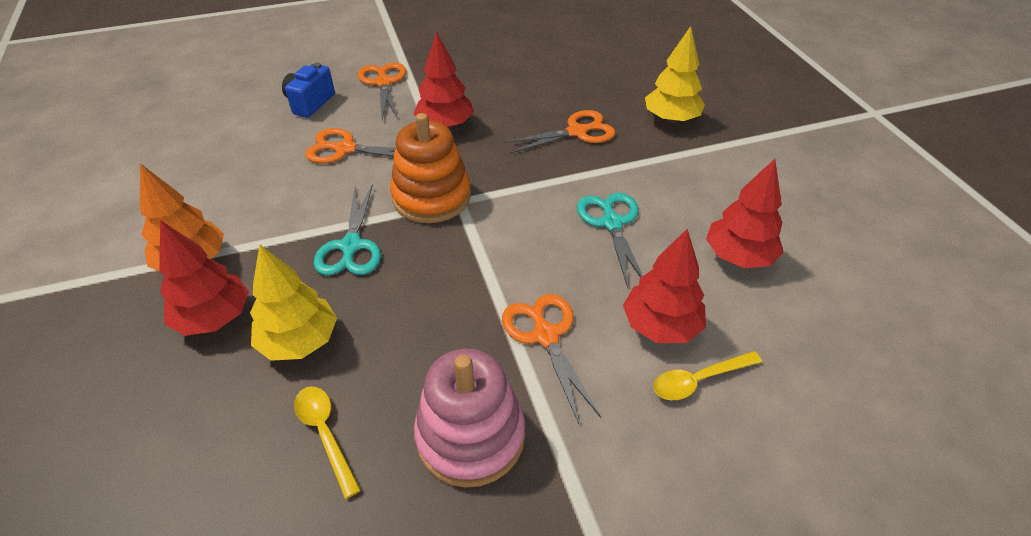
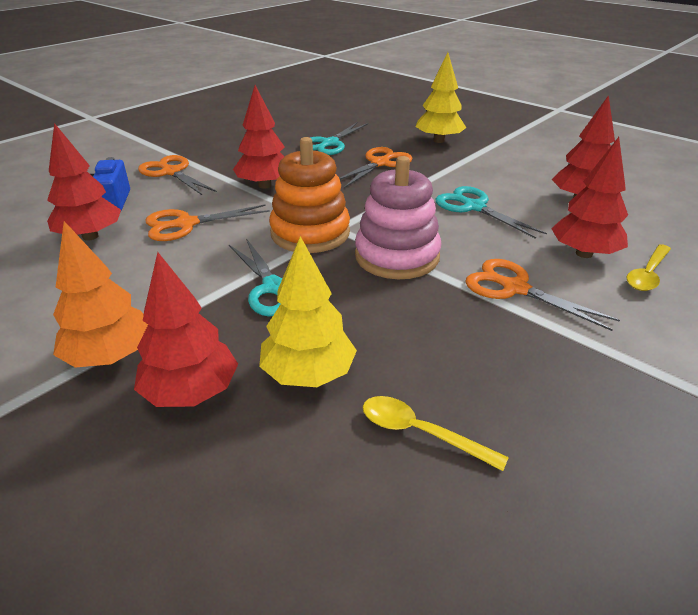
camera: 30 degrees left, 10 degrees down
(268, 136) = (90, 236): none -> red tree
(470, 436) = (544, 376): pink stacking toy -> pink stacking toy (397, 256)
(553, 89) = (329, 144): none -> turquoise scissors

